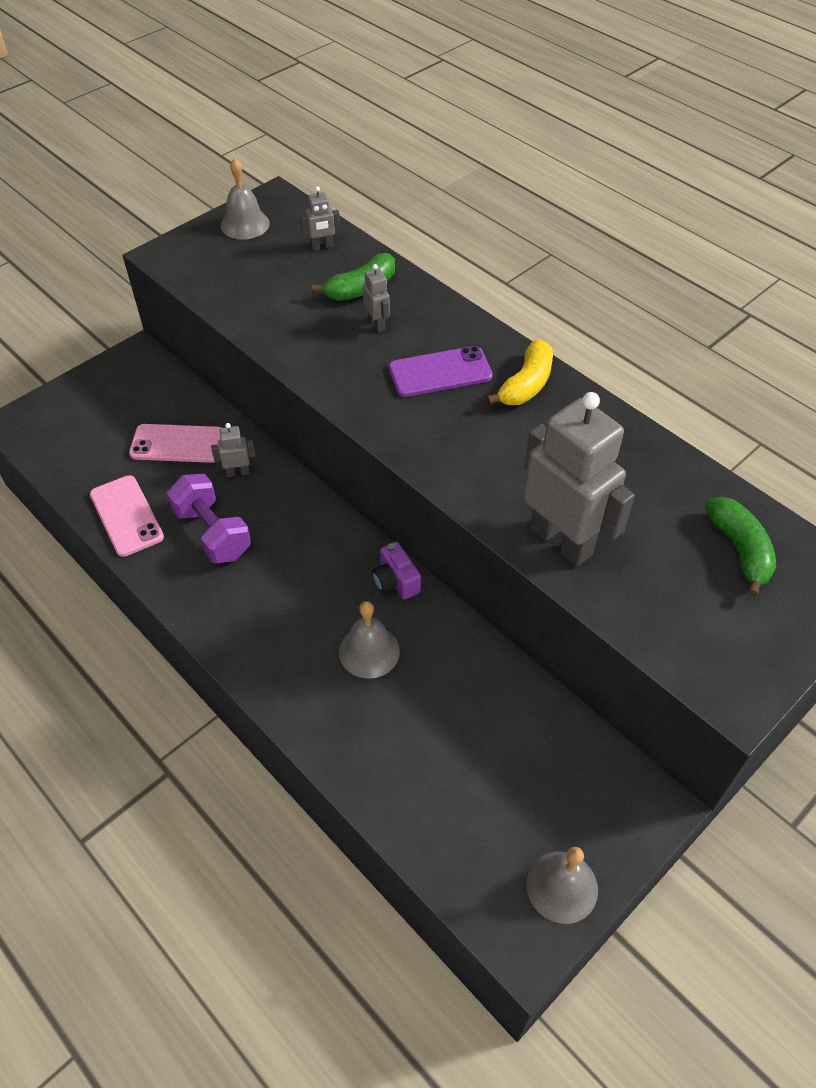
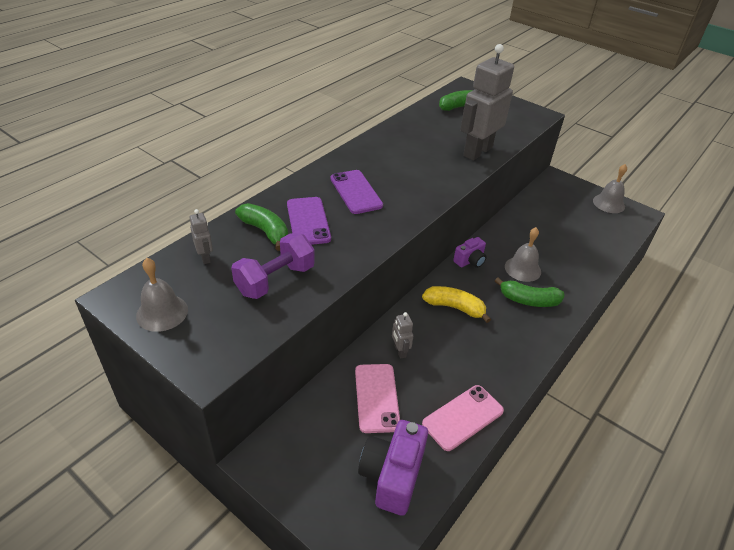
camera: 100 degrees left, 10 degrees down
(82, 446) = (392, 476): none -> purple camera
(212, 533) = (462, 357): purple dumbbell -> purple dumbbell (275, 280)
(297, 639) = (528, 300): none -> green banana
(377, 324) = (308, 221): grey robot -> purple phone
(526, 384) = (360, 160): yellow banana -> yellow banana (454, 307)

